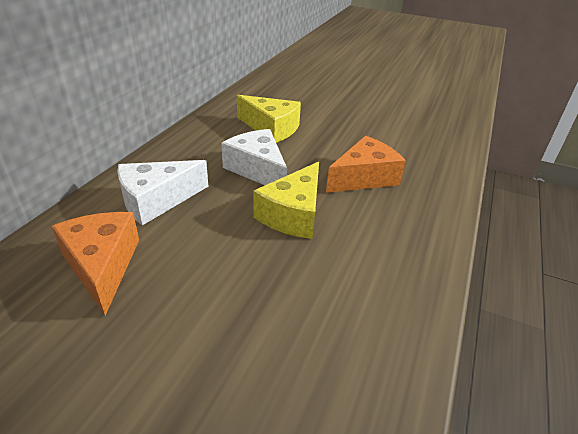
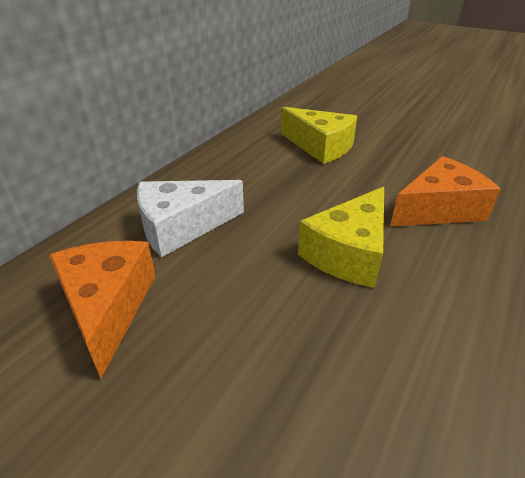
camera: 10 degrees right, 0 degrees up
(258, 169) = (304, 194): white cheese -> none

